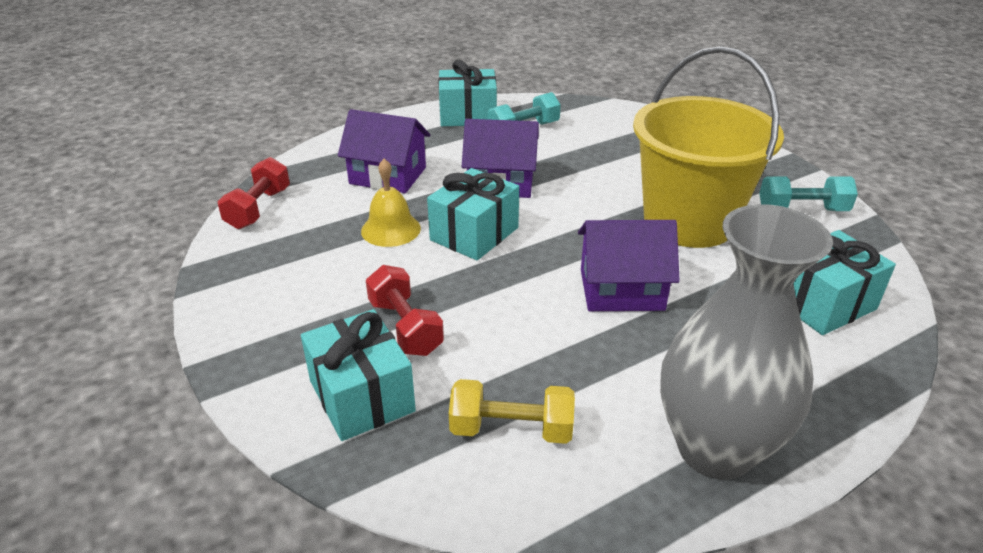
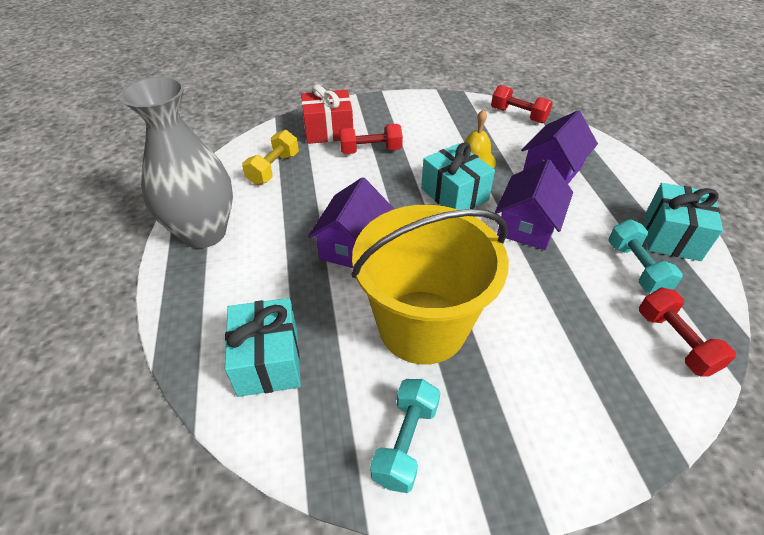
camera: 110 degrees right, 10 degrees up
(361, 396) = (328, 131): turquoise gift -> red gift
(595, 116) = (675, 342): none -> red dumbbell

